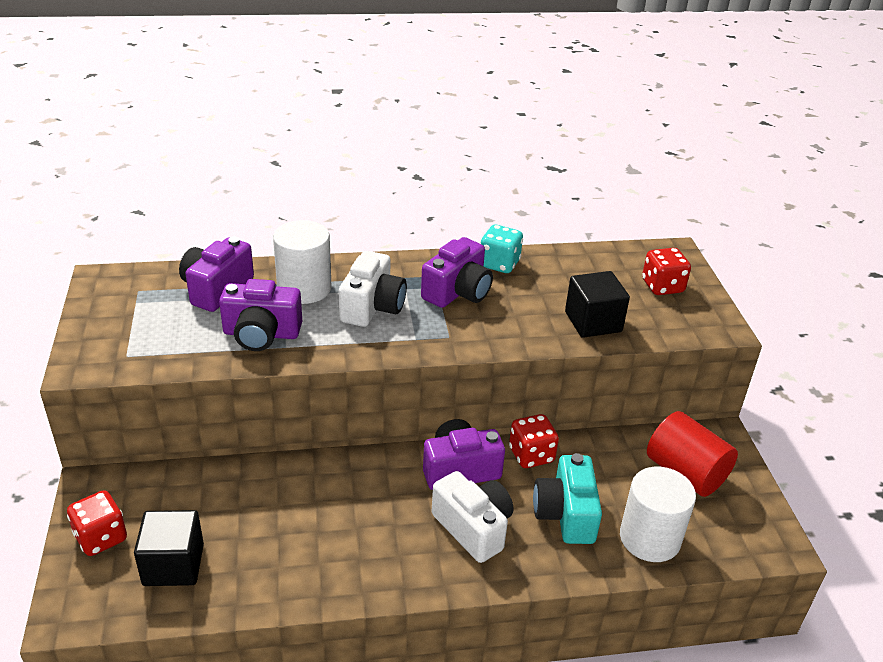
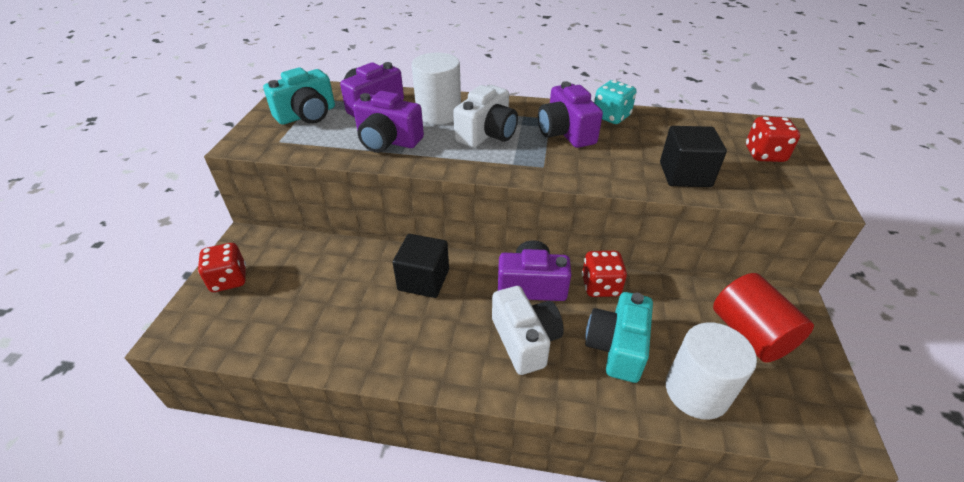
camera: 20 degrees right, 5 degrees up
(141, 315) = (307, 115): none -> turquoise camera
(173, 565) = (268, 313): black cube -> black cube (423, 280)
(458, 292) = (565, 133): purple camera -> purple camera turned 105 degrees clockwise

